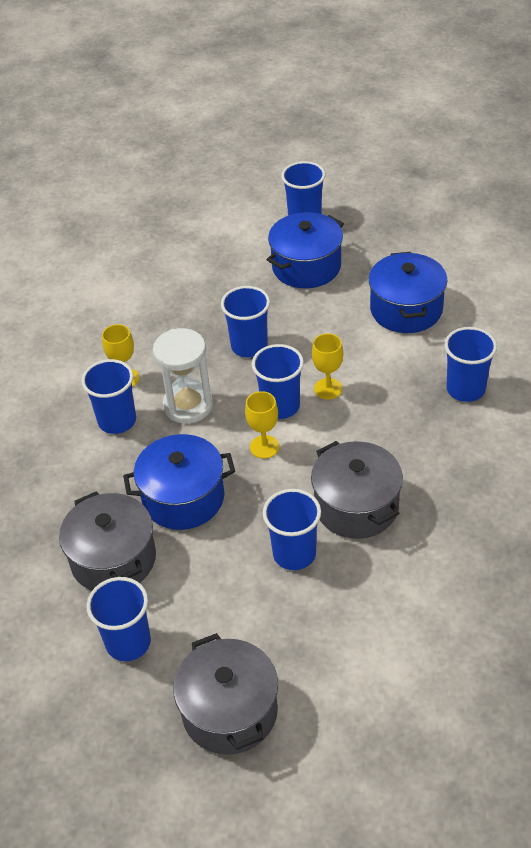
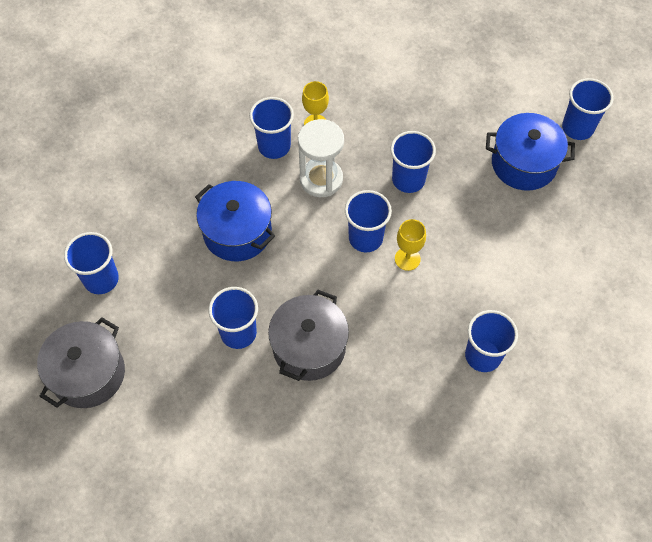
camera: 50 degrees right, 15 degrees up
(113, 559) = (158, 225): grey pot -> none
(264, 447) = (319, 253): yellow goblet -> none
(406, 309) = (536, 262): blue pot -> none

